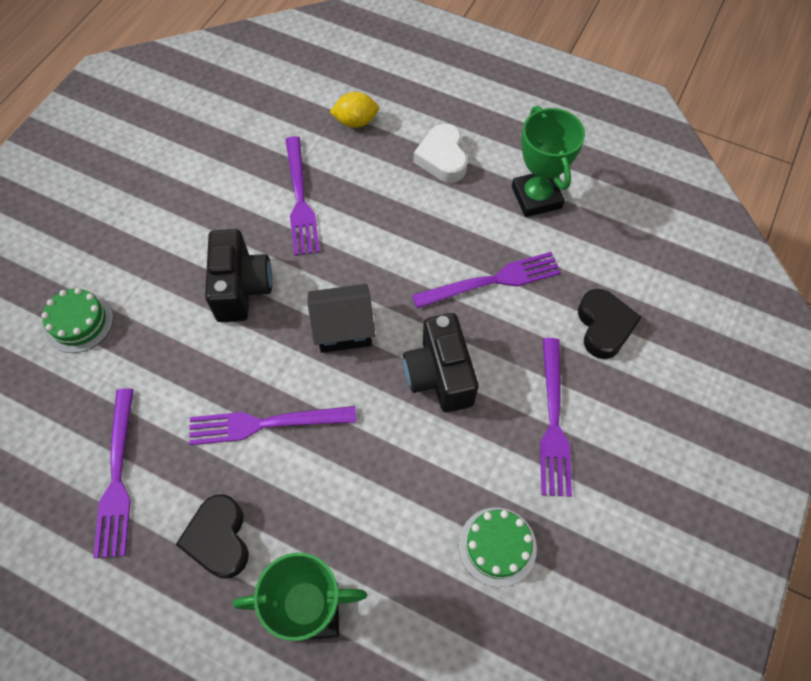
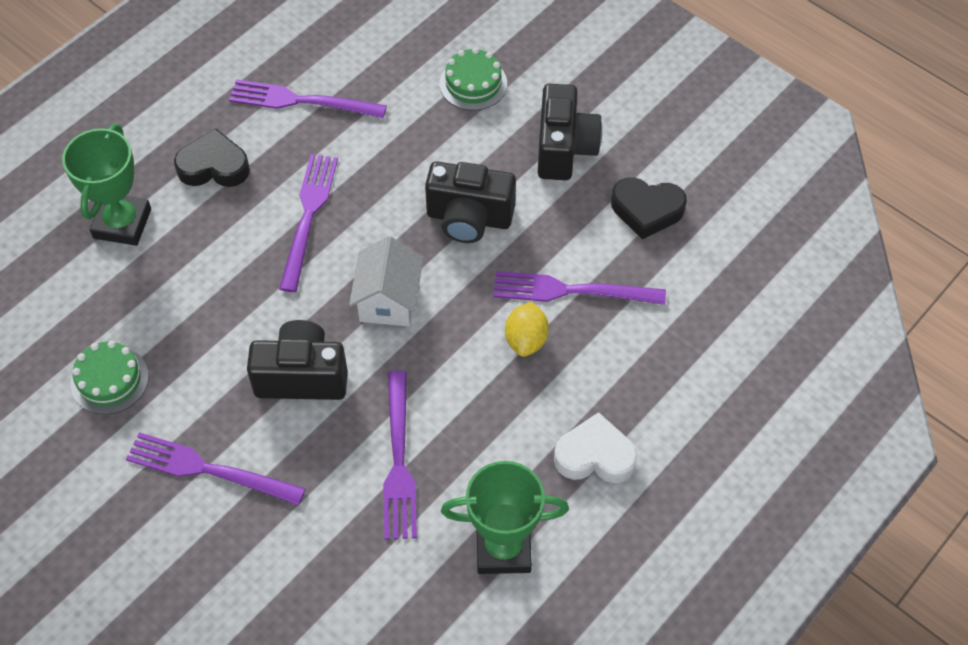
camera: 105 degrees right, 5 degrees down
(151, 233) = (564, 149): none -> black camera
(343, 329) = (388, 300): black house -> white house
(356, 121) = (679, 371): yellow lemon -> yellow lemon (526, 340)
(604, 327) = (298, 562): black heart -> black heart (647, 210)

